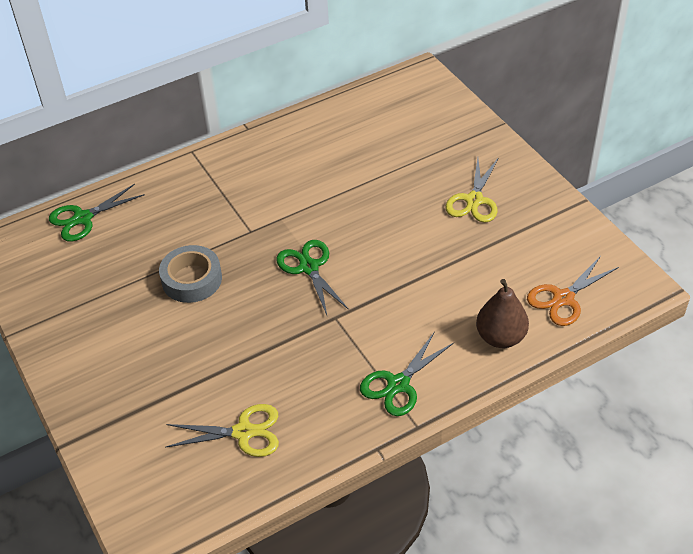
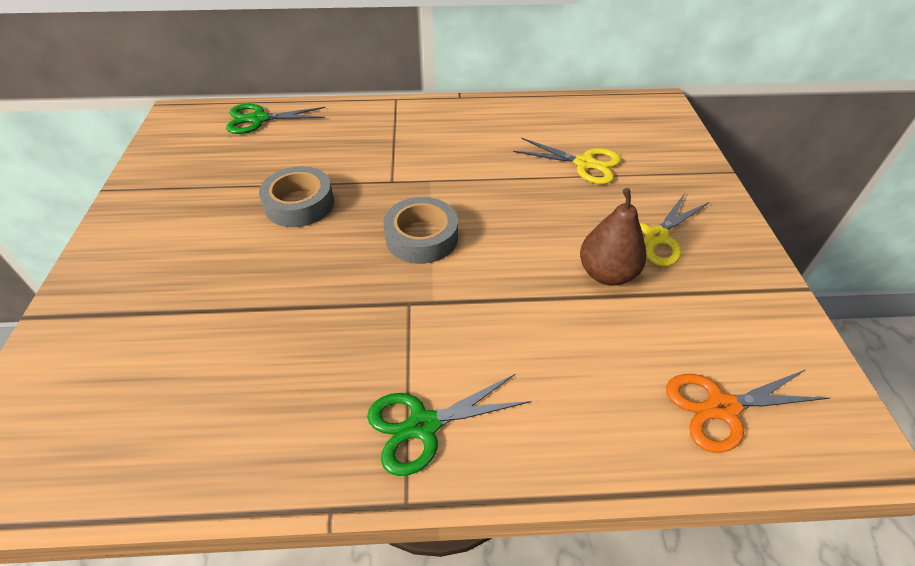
camera: 25 degrees right, 0 degrees up
(243, 432) = (199, 396): yellow scissors -> yellow scissors (584, 164)
(309, 267) = (421, 237): green scissors -> grey tape
(500, 337) = (601, 424): brown pear -> brown pear (606, 273)

